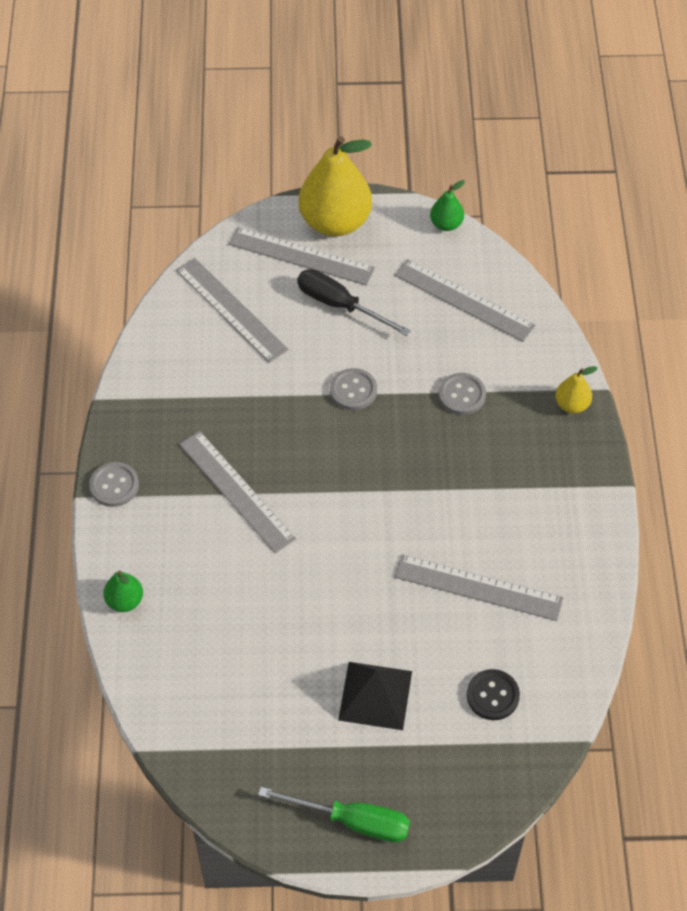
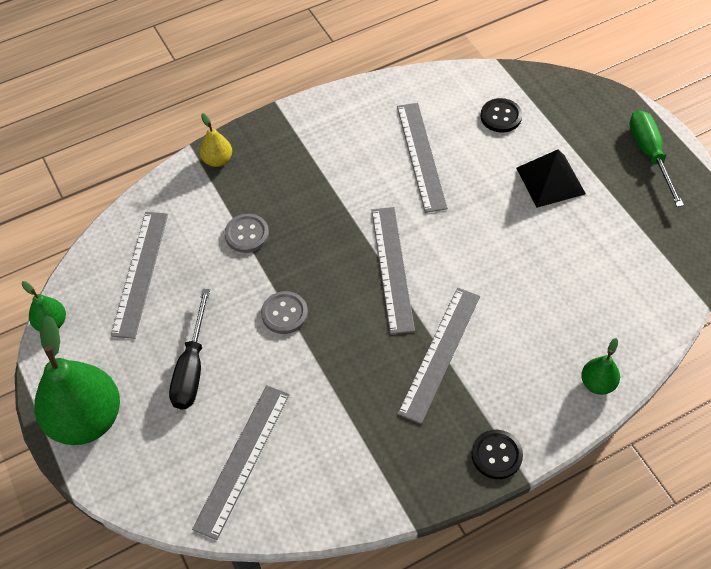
camera: 115 degrees left, 0 degrees up
(114, 485) = (496, 455): grey button -> black button
(301, 256) = (145, 429): grey ruler -> grey ruler (392, 268)
(335, 222) = (86, 419): yellow pear -> green pear

